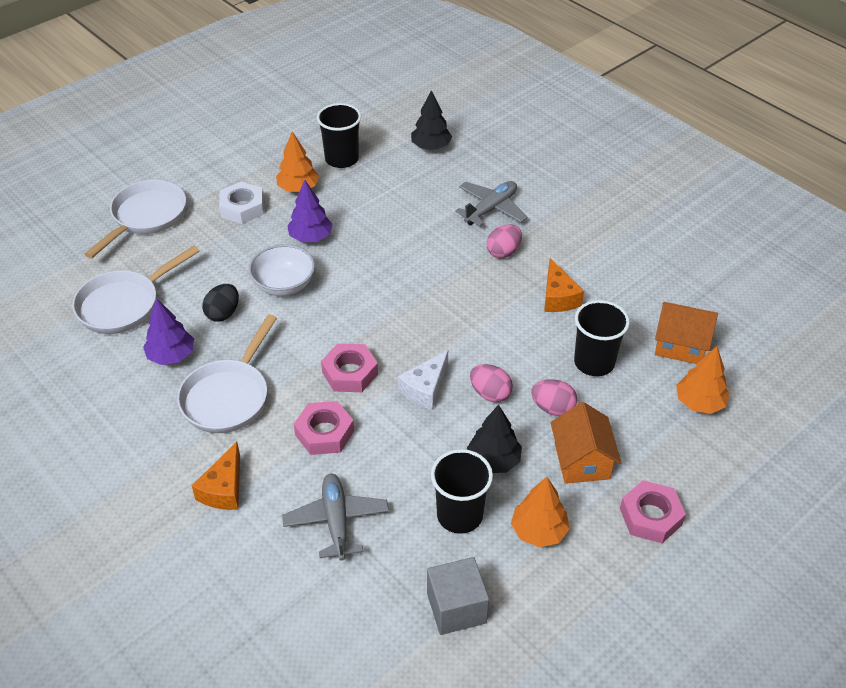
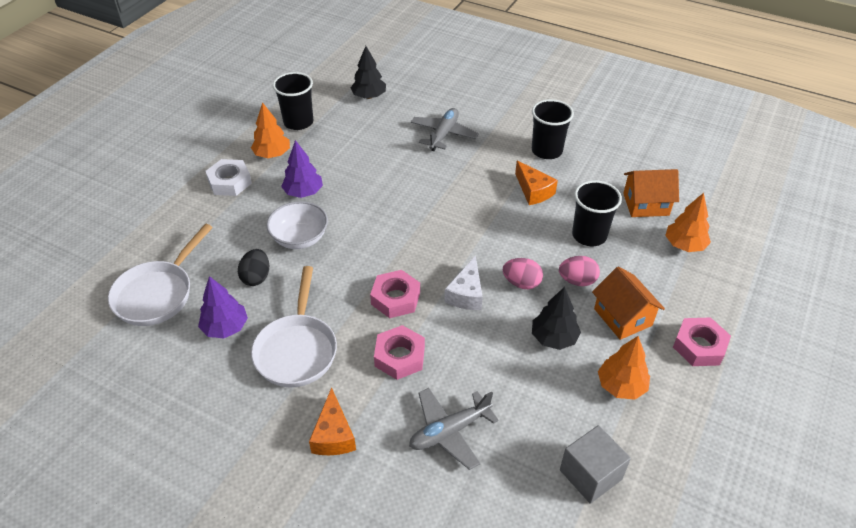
camera: 20 degrees left, 0 degrees up
(146, 217) = (143, 211): white pan -> none
(336, 521) = (449, 431): grey plane -> grey plane turned 90 degrees counterclockwise
(459, 515) = (551, 393): black cup -> black cup (547, 151)
(503, 252) = (471, 166): pink egg -> none

